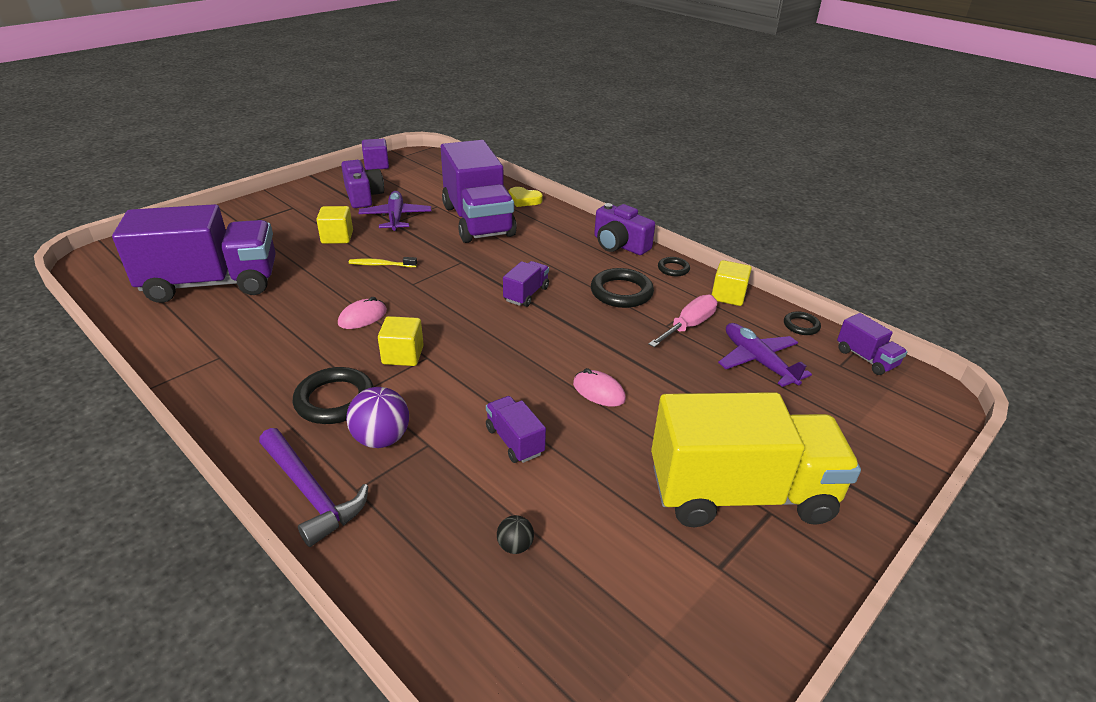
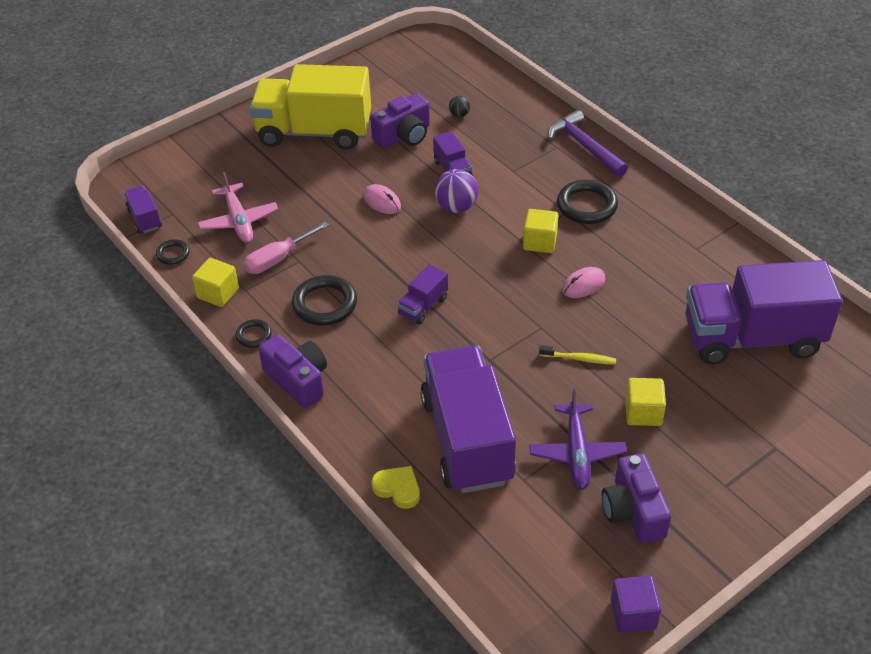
camera: 170 degrees left, 10 degrees up
(381, 439) = (546, 176): purple ball -> purple ball (456, 207)
(599, 496) = (404, 135): none -> purple camera
(758, 361) = (239, 220): purple plane -> pink plane

